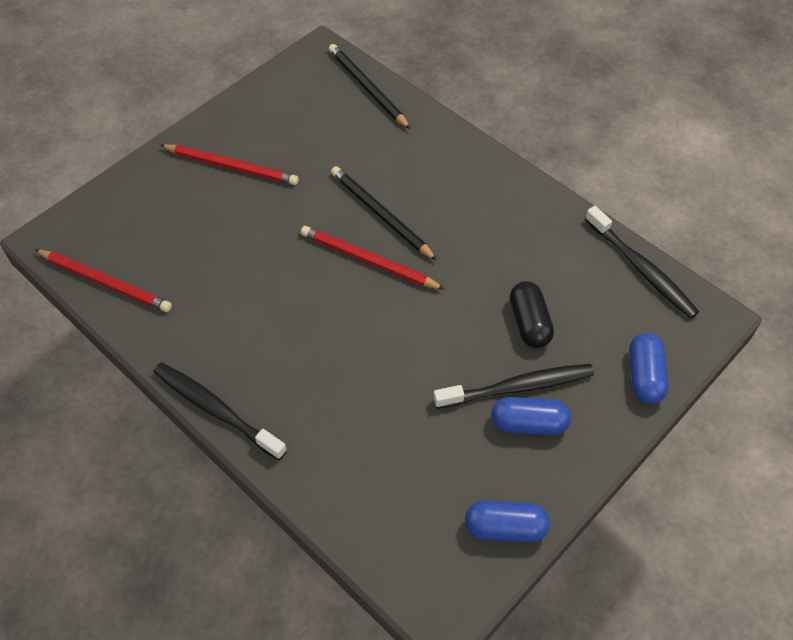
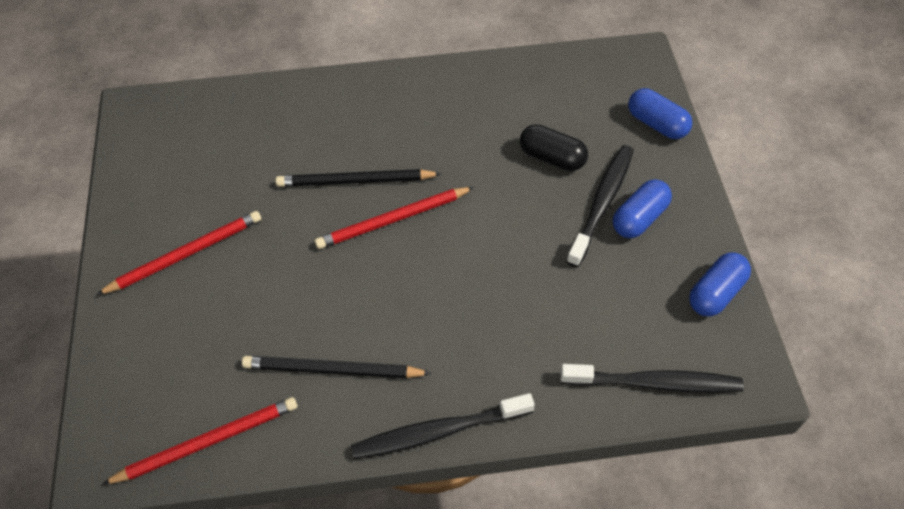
camera: 50 degrees left, 0 degrees up
(367, 88) = (214, 104): black pencil -> black pencil (333, 370)
(641, 269) = (566, 62): black toothbrush -> black toothbrush (654, 383)

